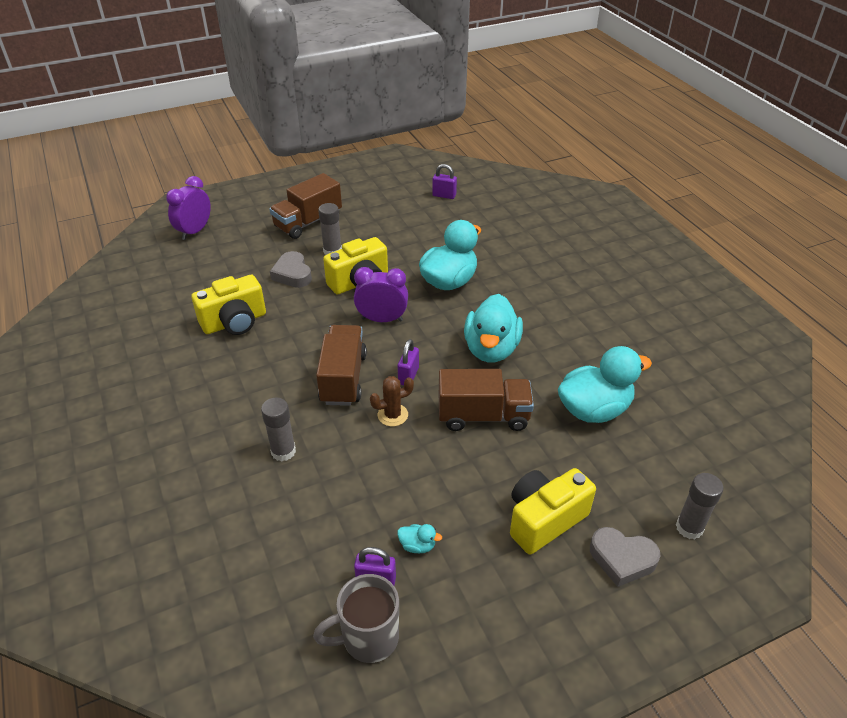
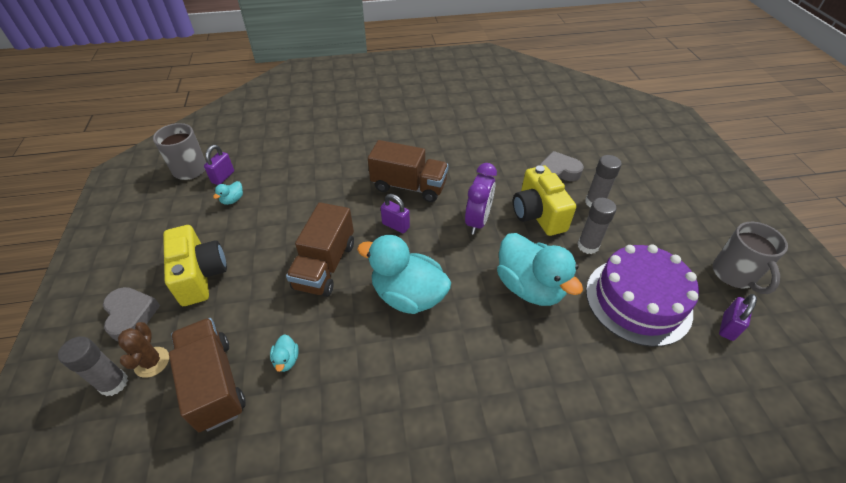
camera: 105 degrees right, 5 degrees up
(195, 231) = (629, 121): purple clock -> none
(235, 322) = (496, 136): yellow camera -> none
(283, 451) = (350, 149): grey glue stick -> grey glue stick (588, 246)
(308, 222) = (648, 191): brown truck -> brown truck (214, 383)
(392, 415) = (355, 208): brown cactus -> brown cactus (152, 362)
(394, 189) = (734, 275): none -> grey mug
(438, 230) = (638, 300): none -> purple cake
(594, 409) = (286, 360): turquoise duck -> turquoise duck, size x0.40
(622, 559) = (131, 315): grey heart -> grey heart turned 120 degrees clockwise

